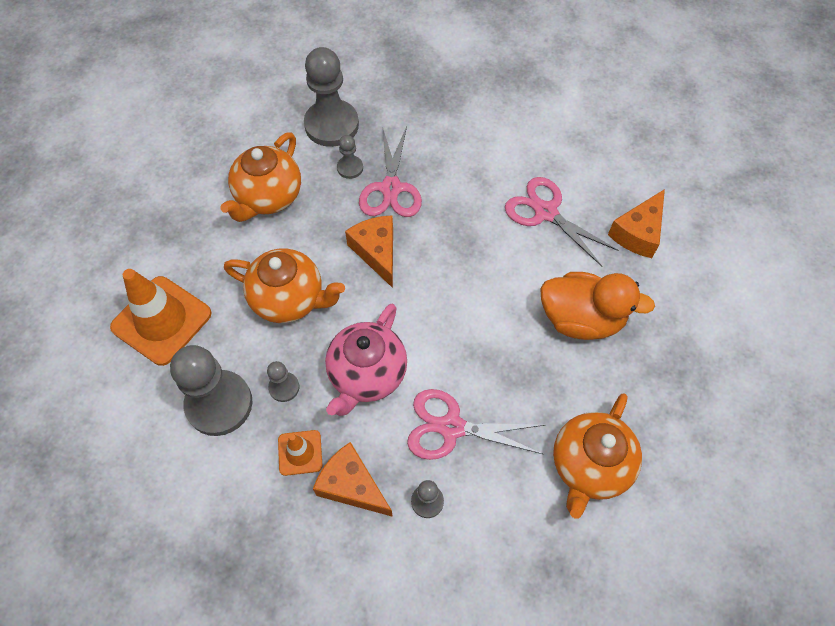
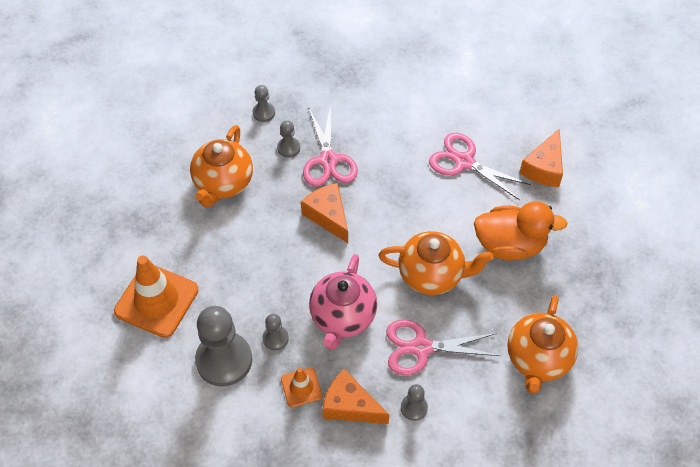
camera: 10 degrees left, 5 degrees down
(289, 299) = (262, 266): orange teapot -> orange teapot (432, 275)
(331, 125) = (264, 113): grey pawn -> grey pawn, size x0.47

